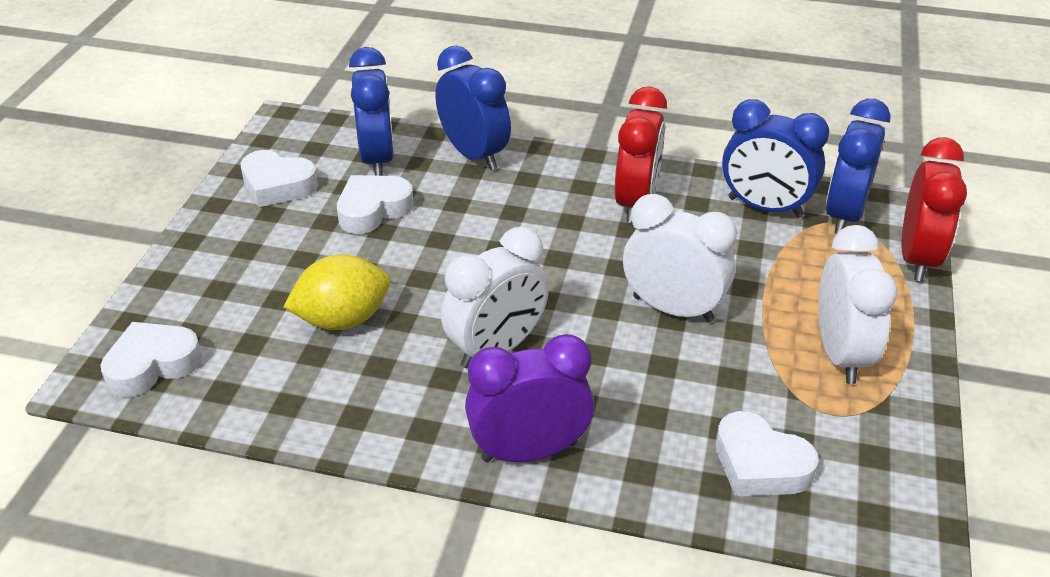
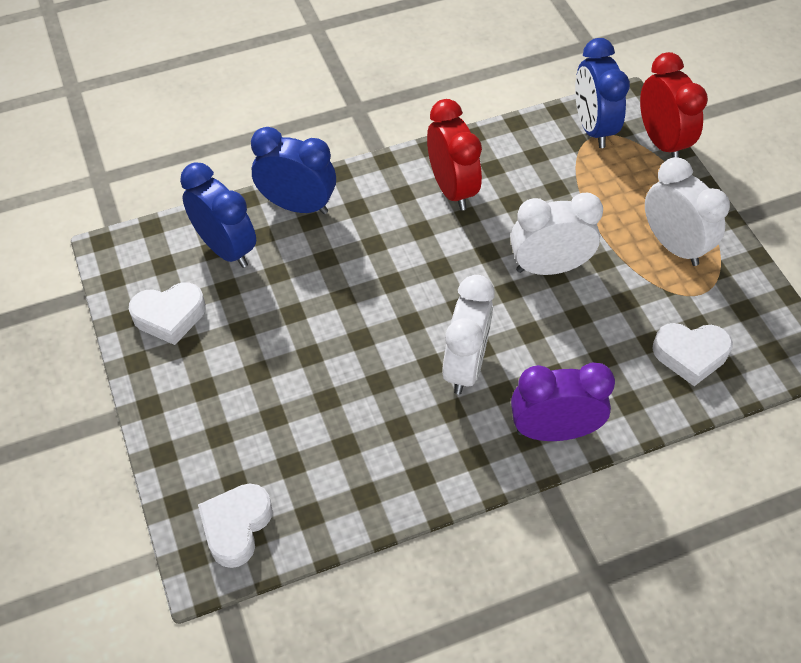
camera: 35 degrees left, 15 degrees up
(343, 319) = (338, 405): yellow lemon -> none
(373, 210) = (268, 298): white heart -> none
(529, 451) = (553, 430): purple clock -> purple clock turned 45 degrees clockwise
(765, 207) = (539, 148): blue clock -> none

